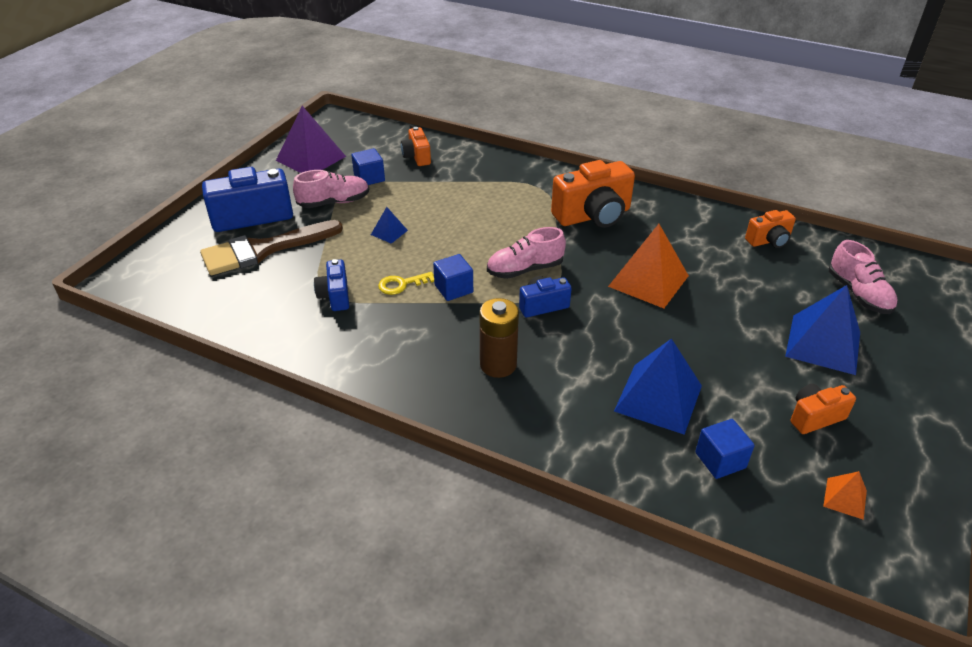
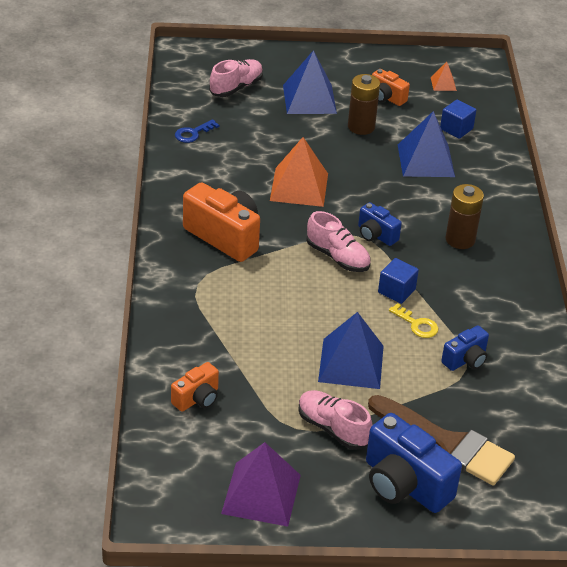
camera: 120 degrees left, 0 degrees up
(369, 178) = (267, 420): blue cube -> none
(389, 232) = (351, 363): blue pyramid -> blue pyramid, size x2.10
(749, 367) = (361, 127): none -> brown battery
(769, 241) = (193, 133): orange camera -> blue key

